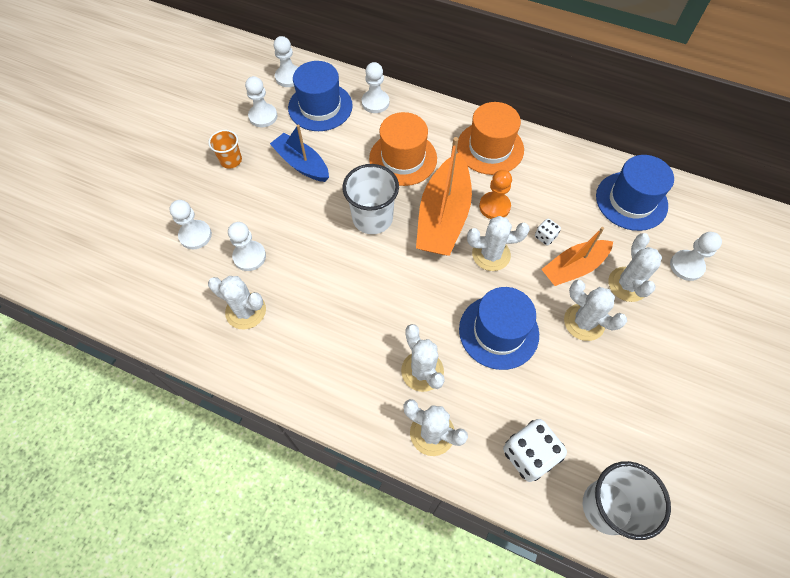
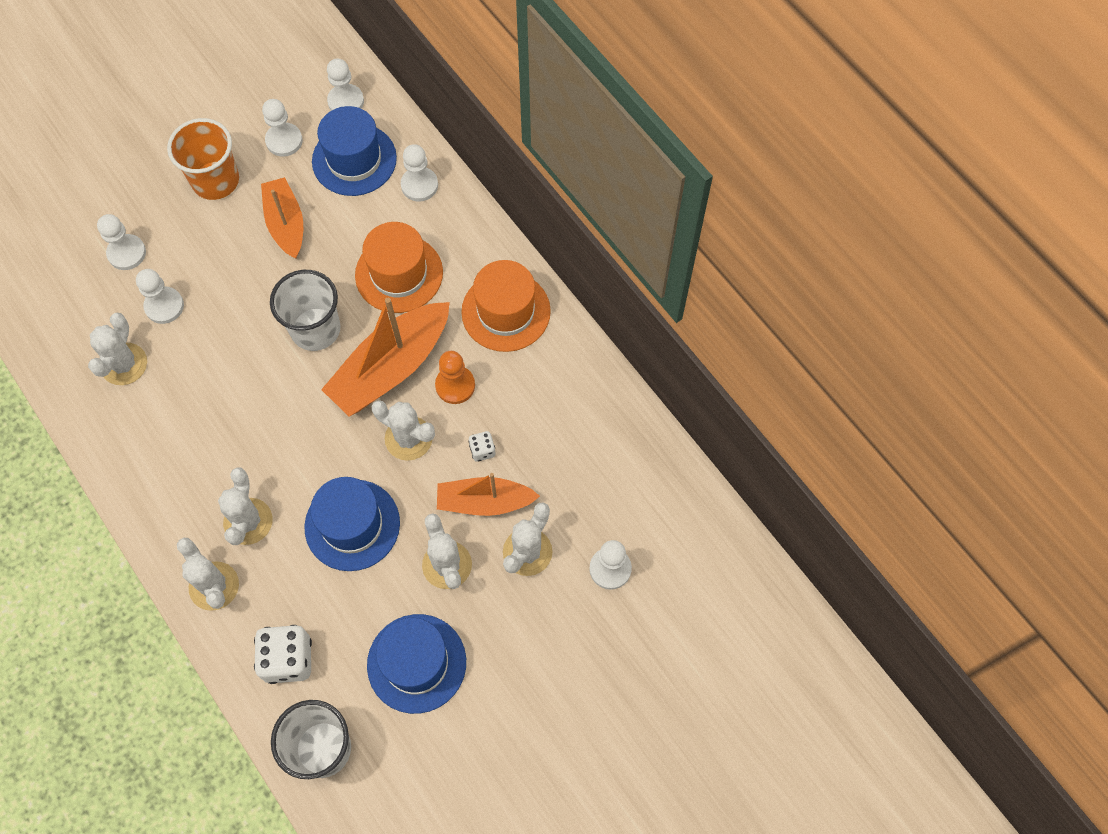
camera: 30 degrees right, 5 degrees up
(231, 160) = (215, 180): orange cup -> orange cup, size x1.73
(246, 311) = (124, 364): white cactus -> white cactus turned 45 degrees clockwise
(301, 164) = (286, 224): blue boat -> orange boat
(631, 201) = (614, 461): blue hat -> blue hat (416, 663)

